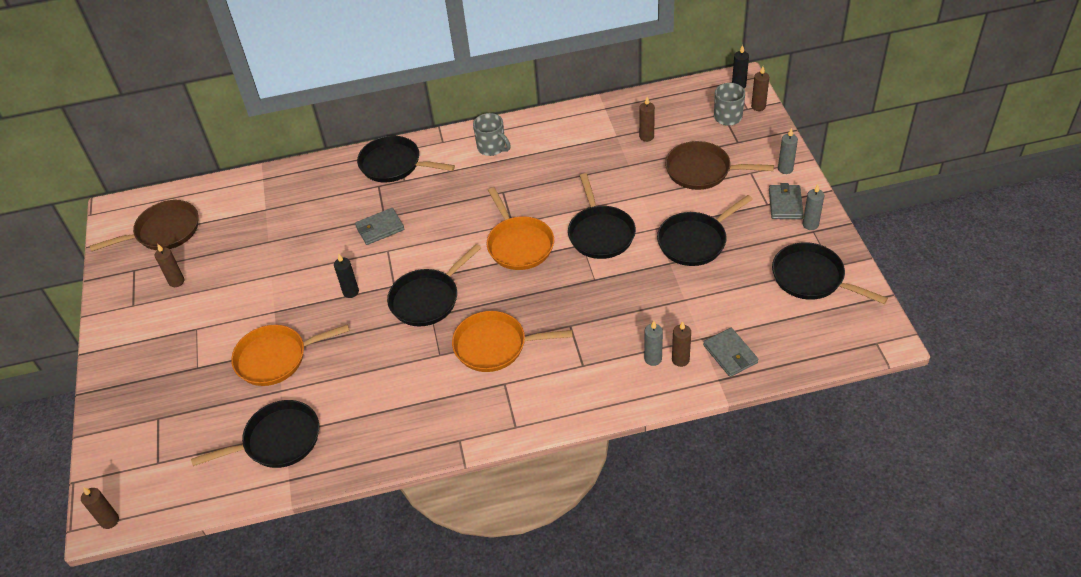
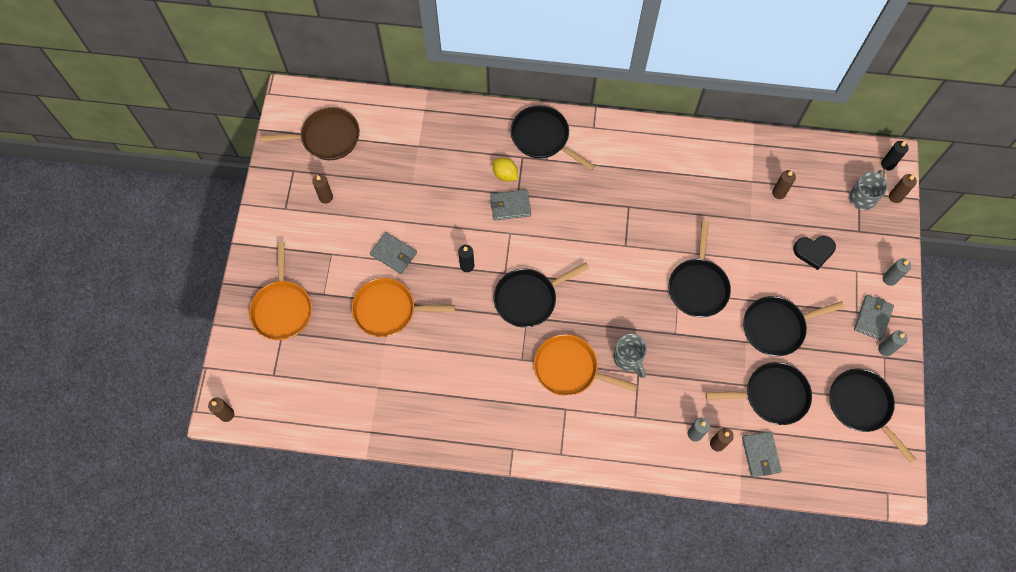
camera: 15 degrees right, 20 degrees up
(267, 307) = (394, 254): none -> grey wallet
(278, 440) = (370, 391): black pan -> black pan (772, 395)
(365, 205) = (505, 174): none -> yellow lemon
(492, 148) = (635, 152): grey mug -> grey mug (628, 359)
(519, 244) = (623, 271): orange pan -> orange pan (282, 308)
(702, 170) = (814, 251): brown pan -> black heart

